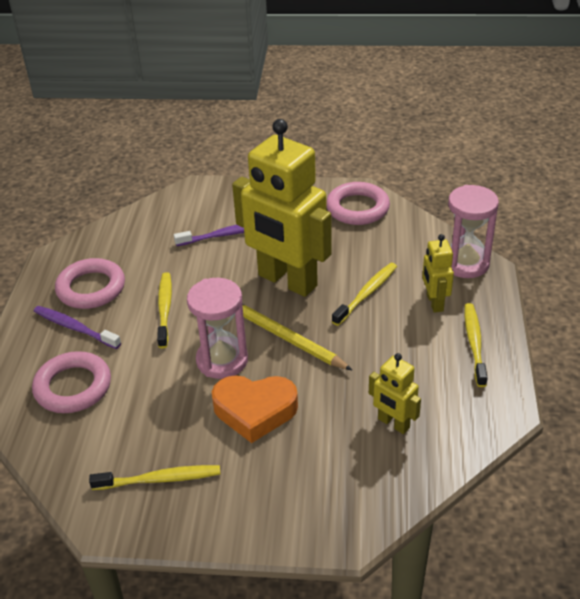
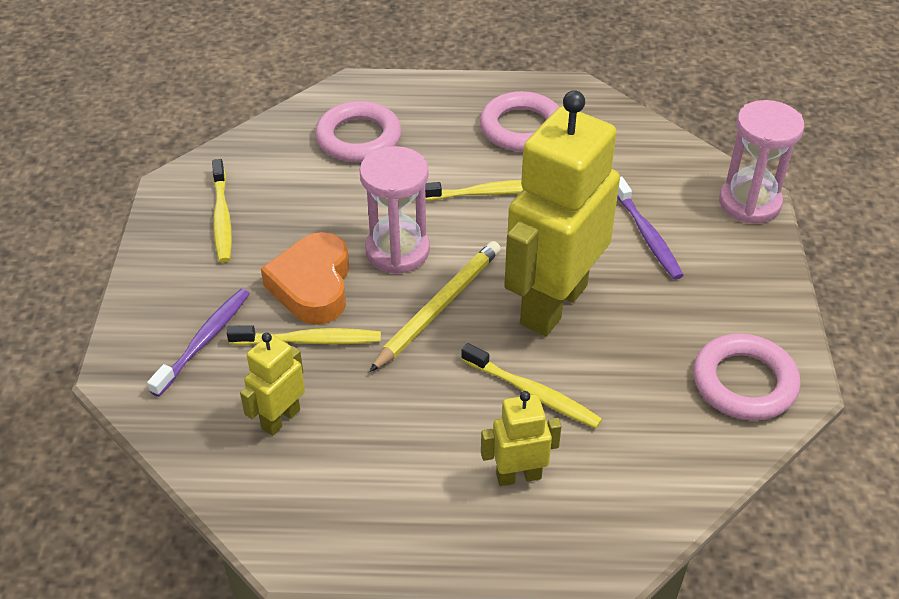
camera: 85 degrees right, 5 degrees up
(75, 328) = (452, 125): purple toothbrush -> purple toothbrush (204, 341)
(465, 263) = (620, 525): pink hourglass -> pink hourglass (749, 203)
(474, 343) = (429, 522): yellow toothbrush -> yellow toothbrush (309, 340)

